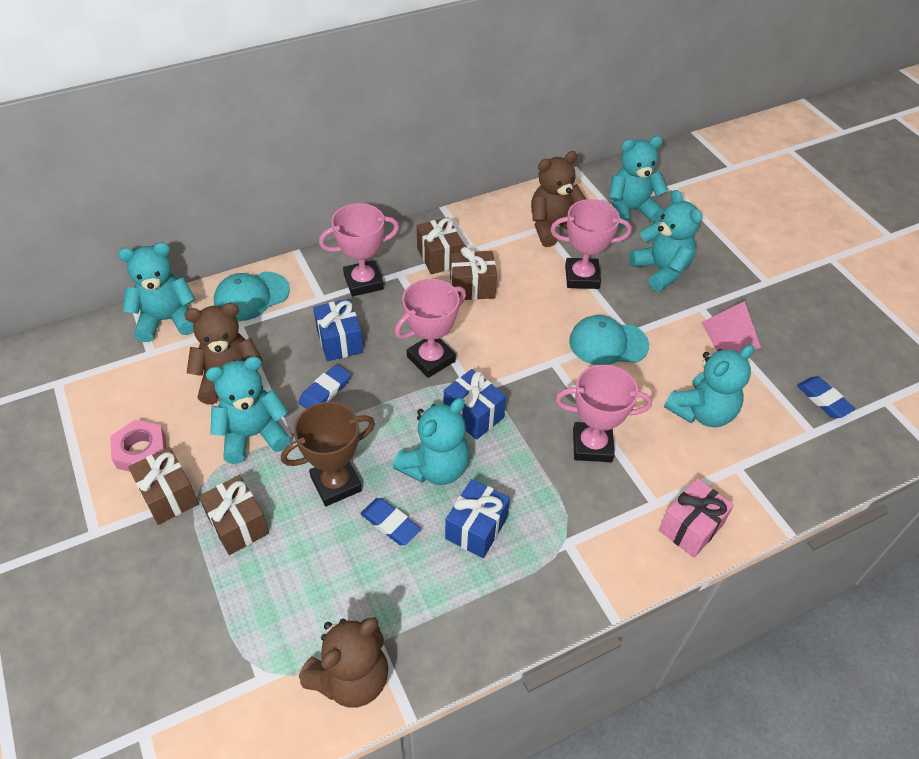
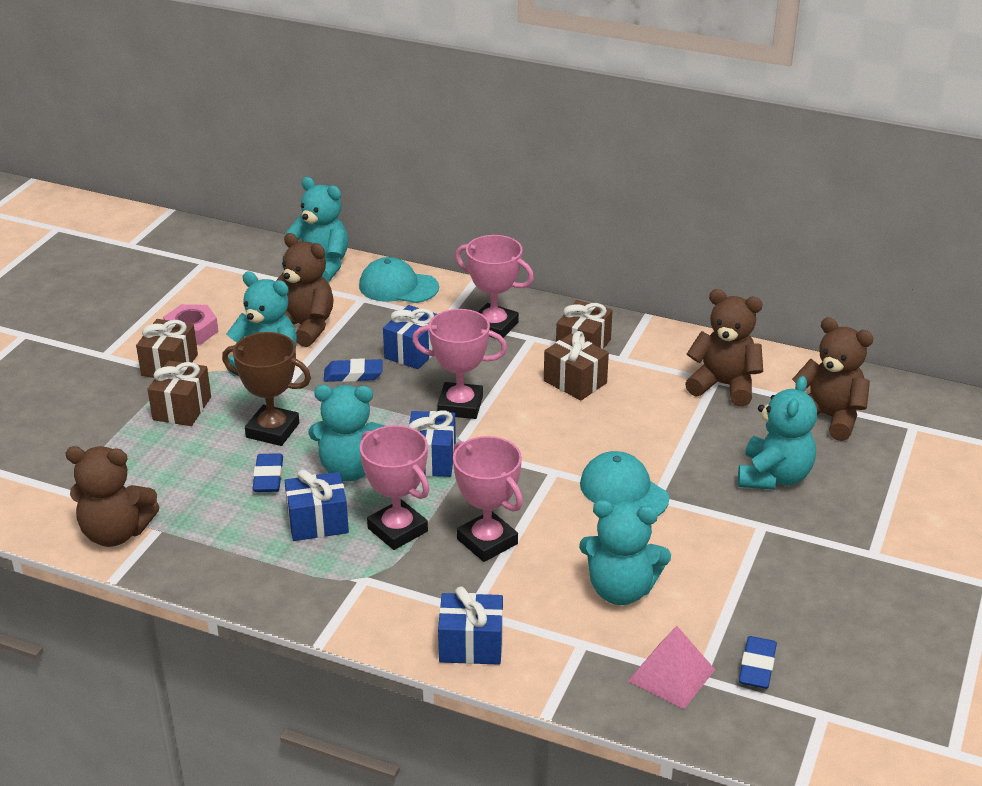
camera: 50 degrees right, 15 degrees down
(582, 277) = (685, 434): pink trophy -> pink trophy (397, 530)
(630, 210) = (828, 417): turquoise teddy bear -> brown teddy bear
(690, 527) = (471, 645): pink gift -> blue gift
(730, 335) = (753, 562): pink pyramid -> pink pyramid (671, 675)

